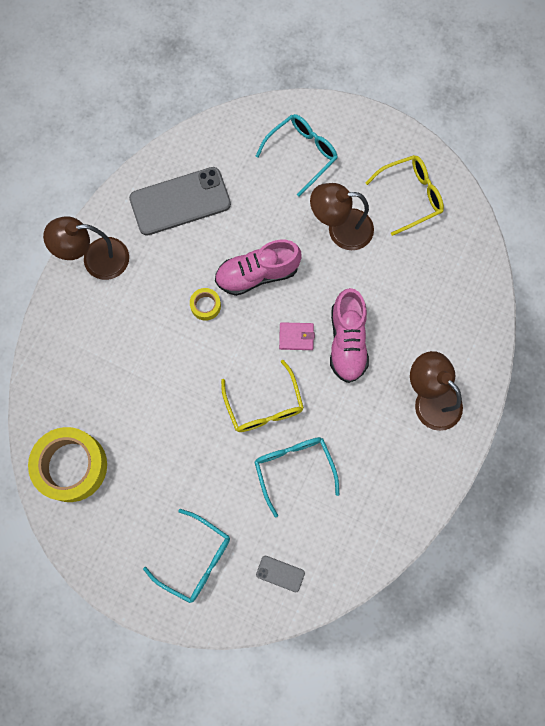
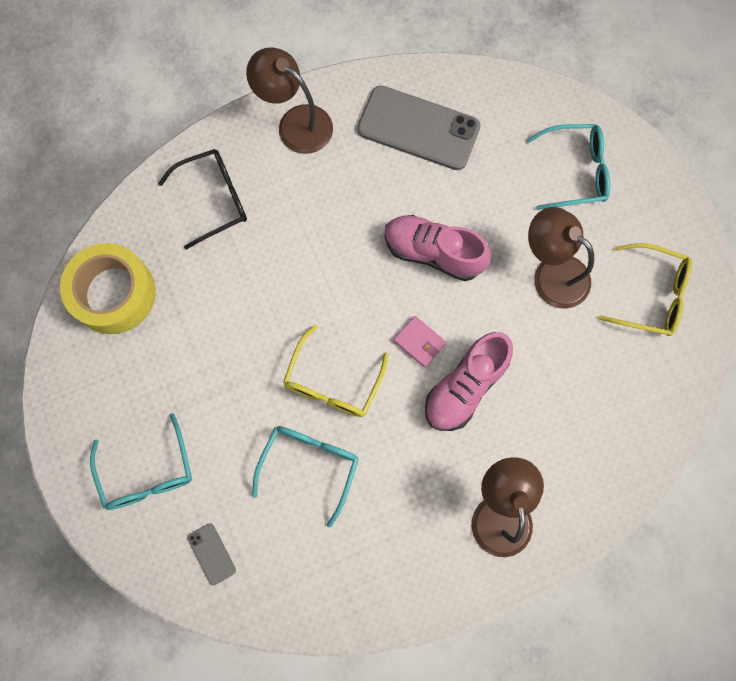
camera: 40 degrees right, 0 degrees up
(85, 351) = (214, 199): none -> black glasses
(205, 306) = (359, 244): yellow tape -> none

